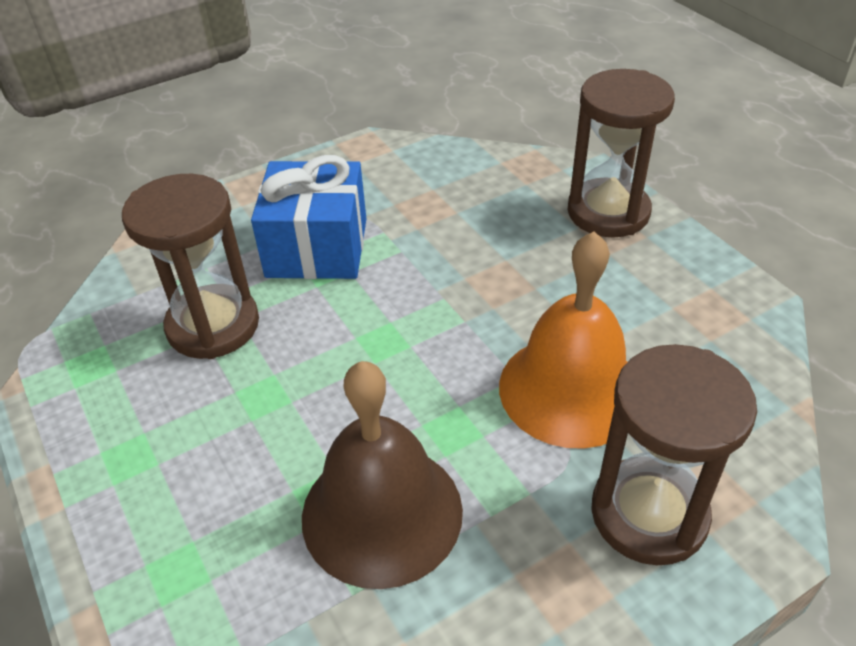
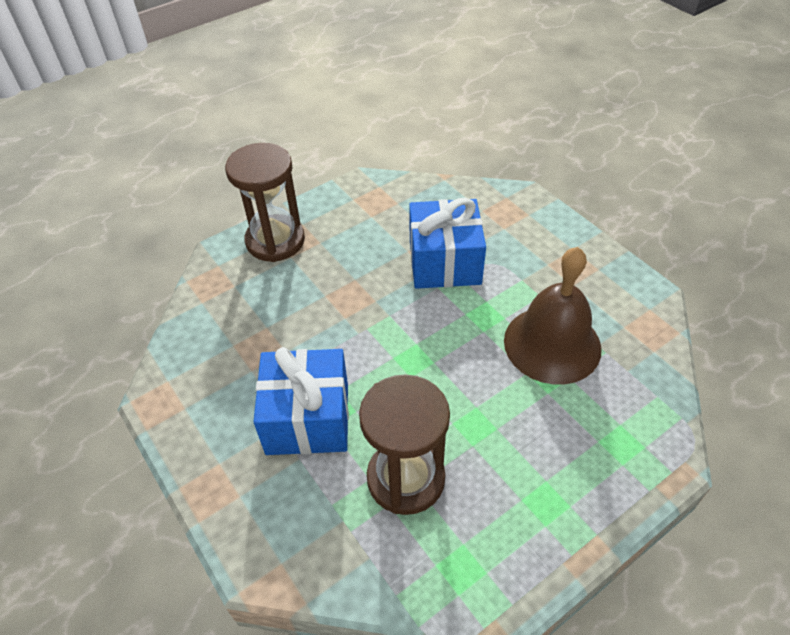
camera: 95 degrees left, 5 degrees up
(570, 389) = (444, 262): orange bell -> blue gift
(649, 514) = (523, 234): brown hourglass -> none

